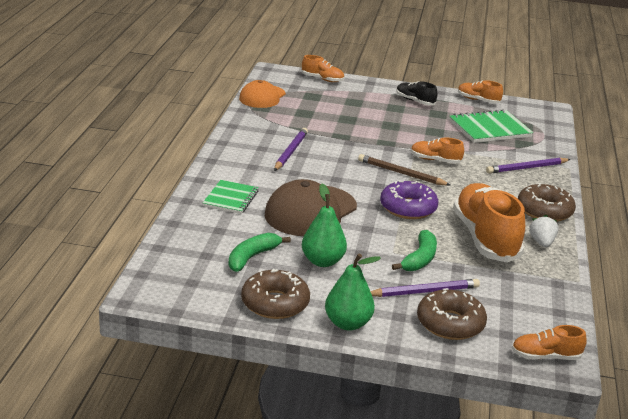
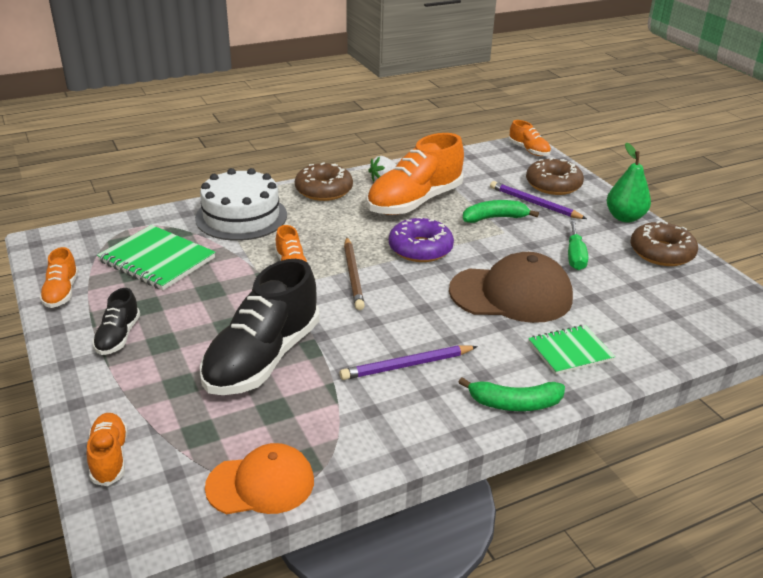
camera: 125 degrees left, 5 degrees up
(252, 257) = (632, 290): green banana -> green banana (514, 403)
(322, 261) = (575, 256): green pear -> green screwdriver
(349, 123) = (263, 358): none -> black shoe
(526, 168) = (241, 216): purple pencil -> white cake

